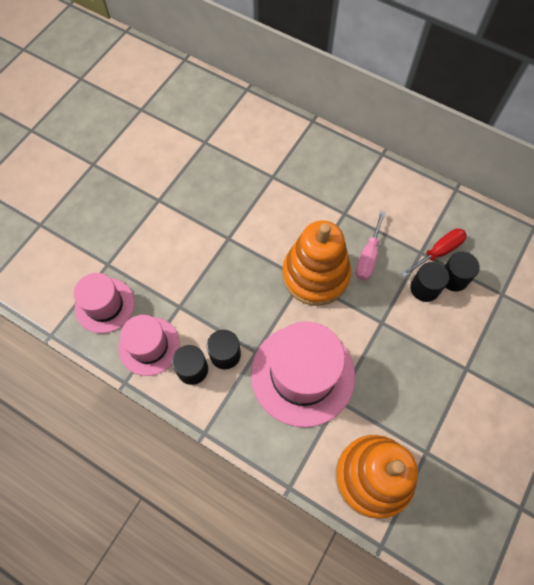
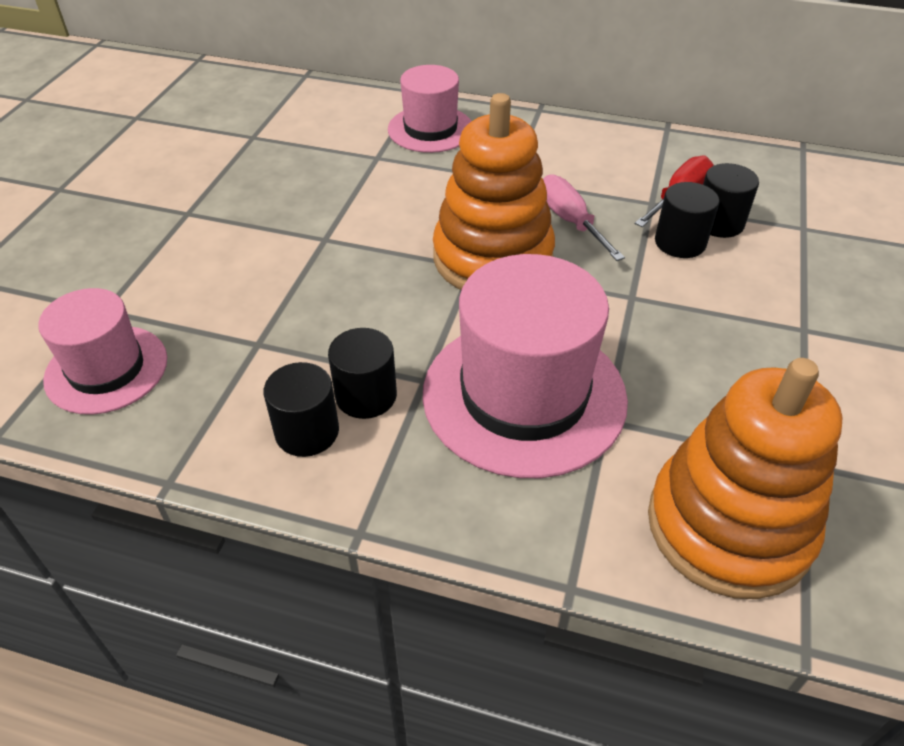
camera: 15 degrees left, 20 degrees down
(149, 346) = (209, 413): pink hat -> pink hat (430, 129)
(368, 256) = (570, 221): pink screwdriver -> pink screwdriver turned 150 degrees clockwise

